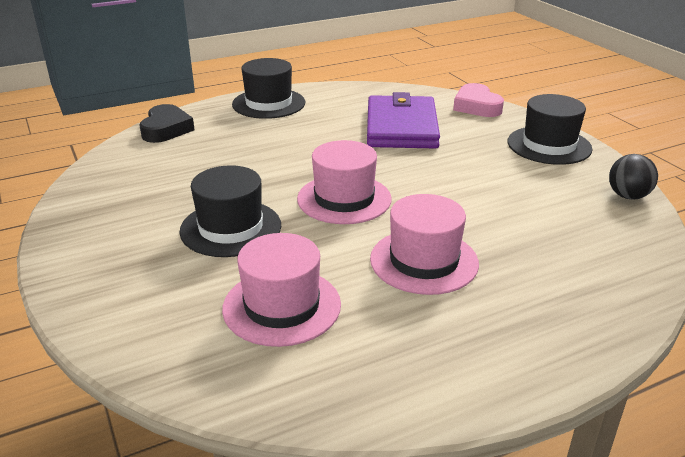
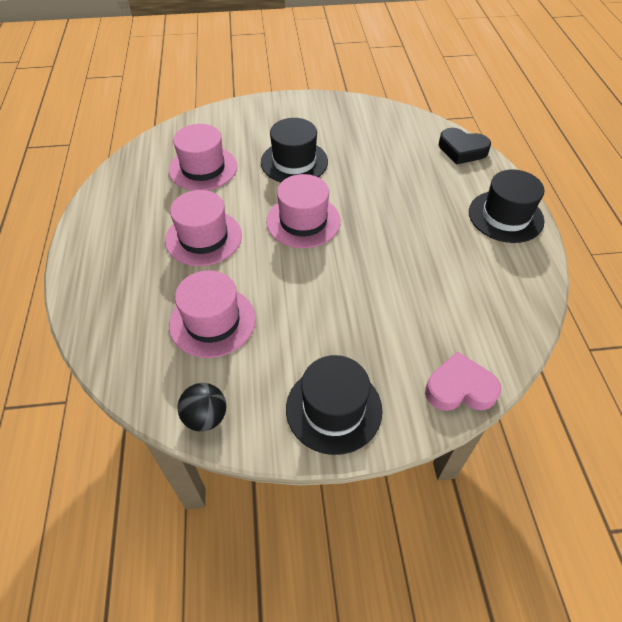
camera: 110 degrees right, 20 degrees up
(401, 127) = (421, 297): purple wallet -> none
(533, 220) = (212, 321): none -> pink hat

